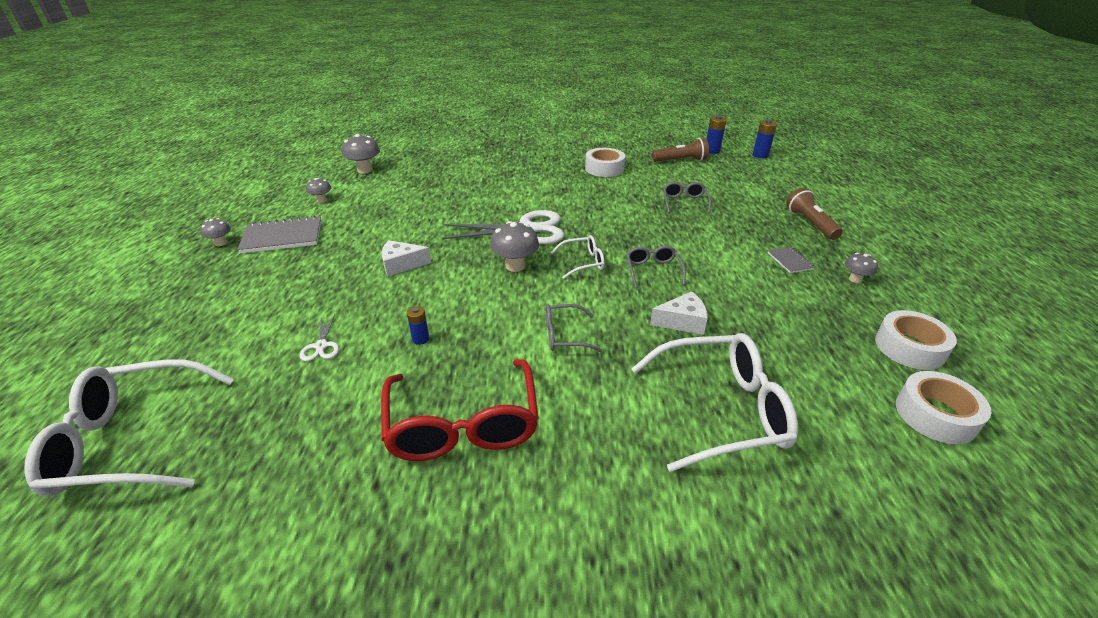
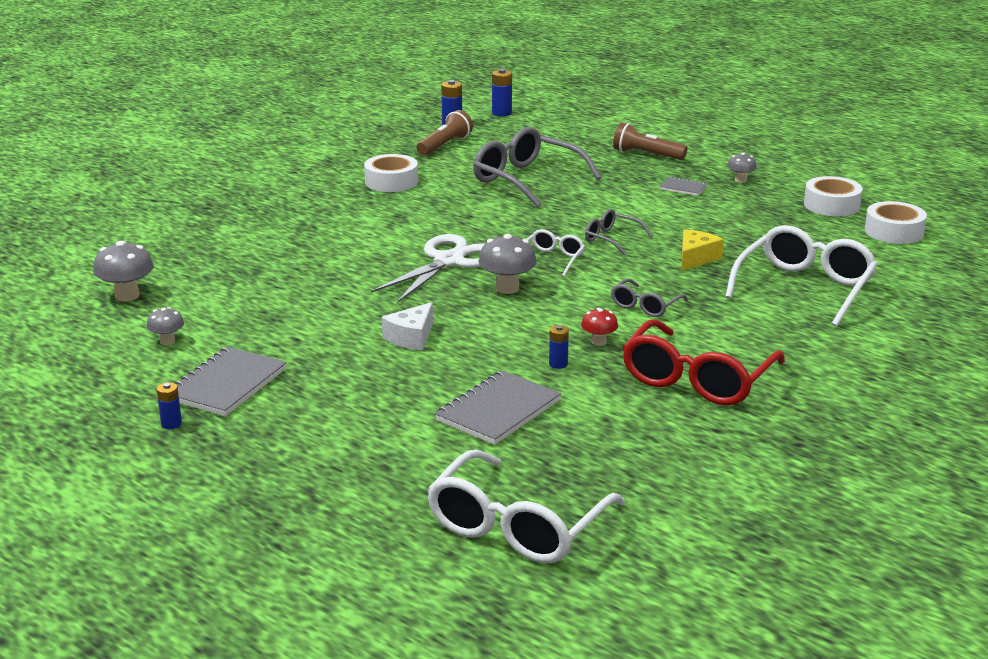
camera: 50 degrees left, 10 degrees down
(221, 243) = (171, 424): grey mushroom -> blue battery
(321, 346) = (498, 411): white scissors -> grey notebook
(463, 425) = (697, 380): red glasses -> red glasses turned 90 degrees clockwise
(477, 341) = (599, 342): none -> red mushroom
(682, 322) = (696, 258): white cheese -> yellow cheese
(684, 202) = (526, 180): grey glasses -> grey glasses, size x1.97

